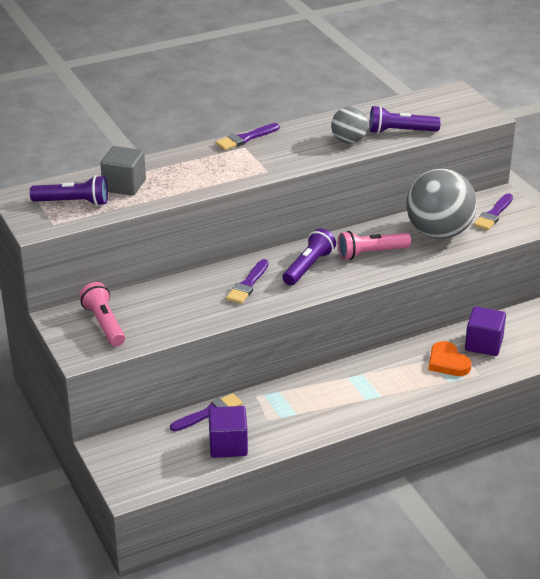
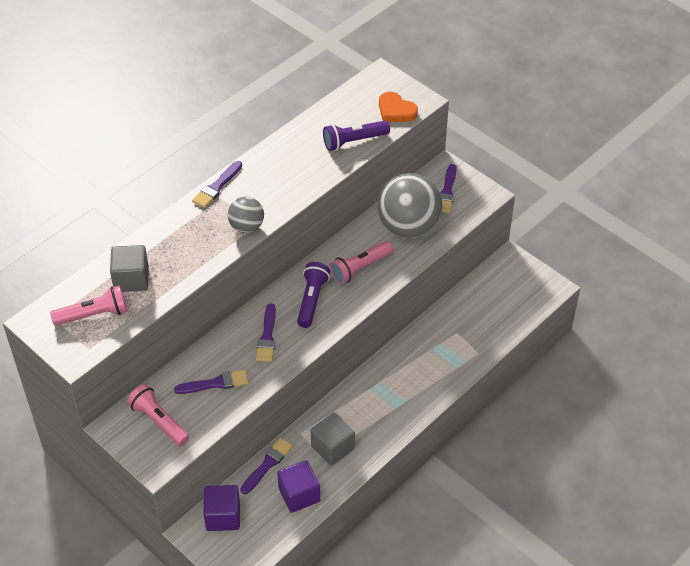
camera: 20 degrees left, 15 degrees up
(73, 202) = (93, 315): purple flashlight -> pink flashlight
(176, 308) = (215, 383): none -> purple brush
(283, 415) = (332, 447): none -> grey cube
(348, 141) = (312, 165): grey ball -> grey ball (246, 227)
(447, 362) = (447, 347): orange heart -> orange heart (396, 110)
(483, 344) = (469, 318): purple cube -> purple cube (223, 516)

